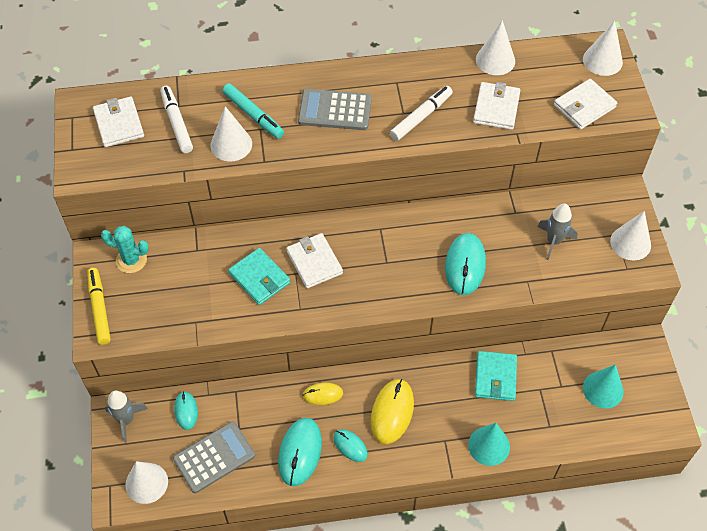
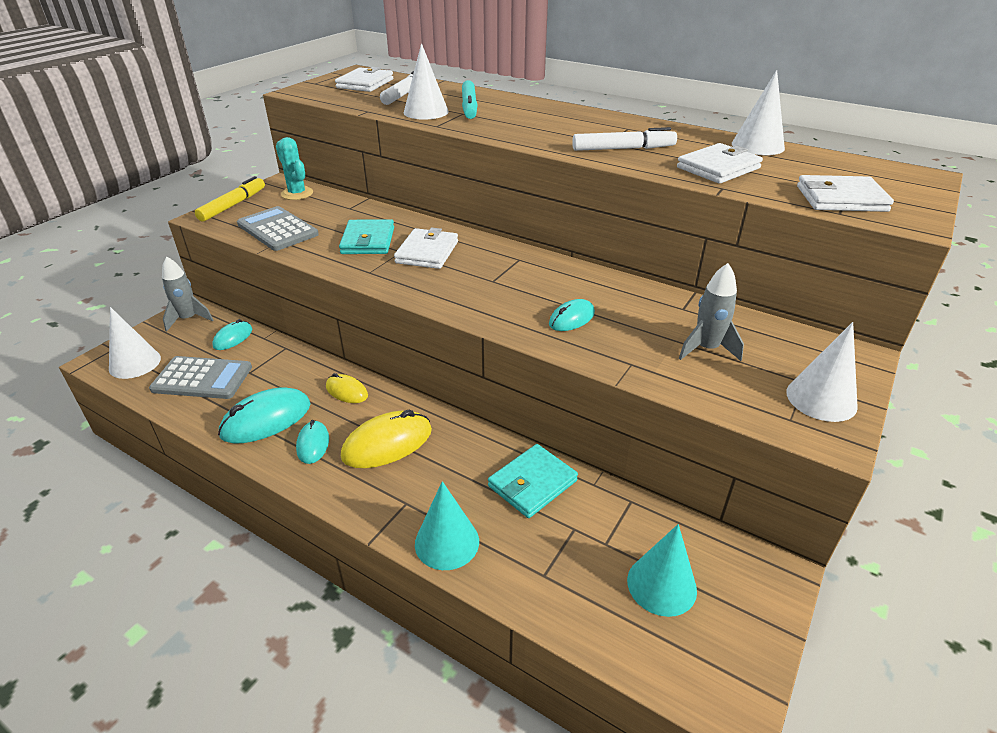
camera: 40 degrees right, 20 degrees down
(335, 110) = (543, 123): grey calculator -> grey calculator (277, 229)
(465, 265) = (571, 318): turquoise mouse -> turquoise mouse, size x0.58
(602, 60) = (906, 181): white cone -> none

